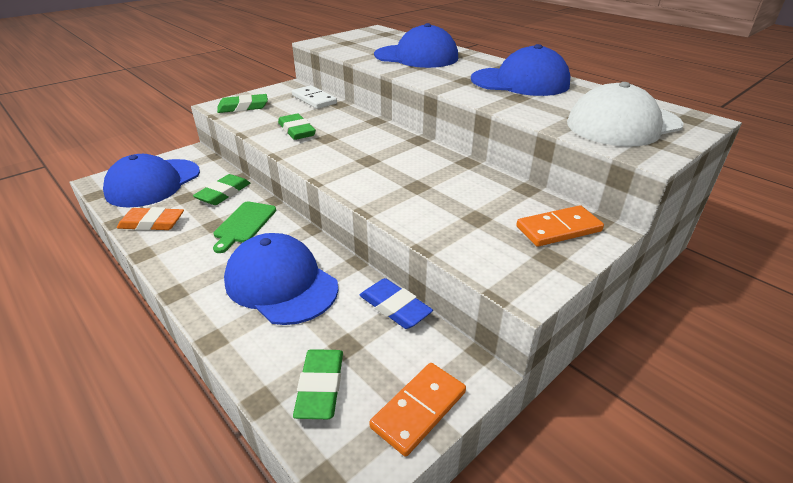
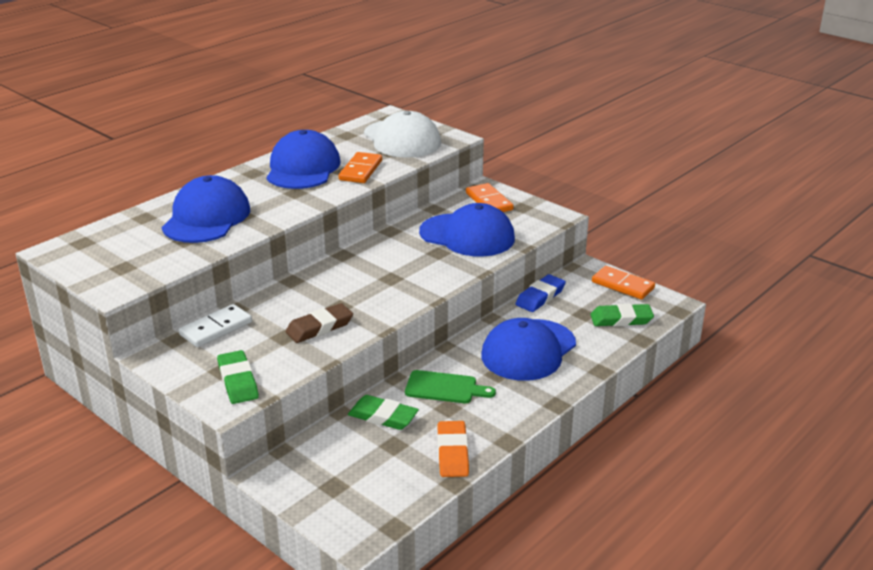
camera: 95 degrees left, 5 degrees down
(153, 183) = (360, 483): blue cap -> blue cap (467, 235)
(296, 130) = (319, 327): green eraser -> brown eraser
(521, 104) = (361, 170): none -> orange domino

